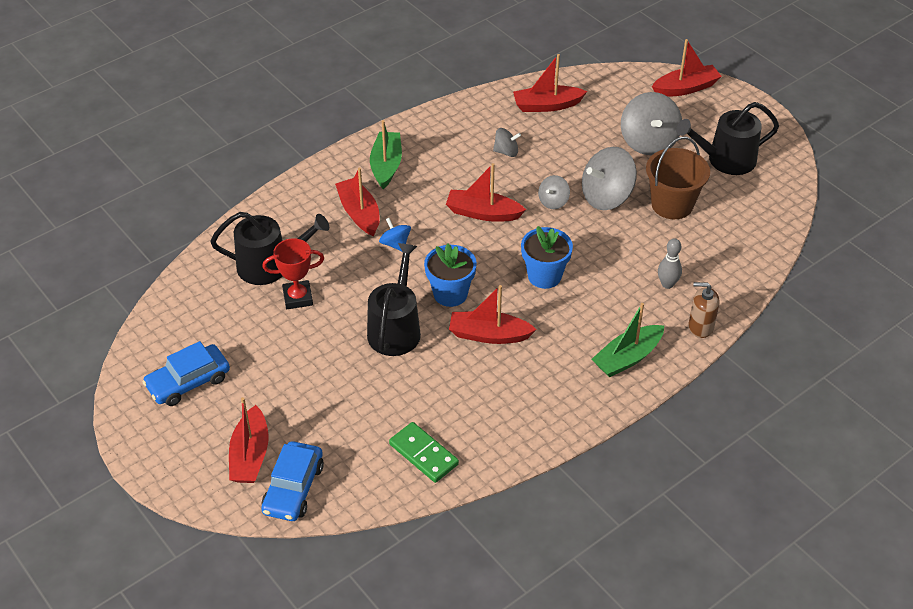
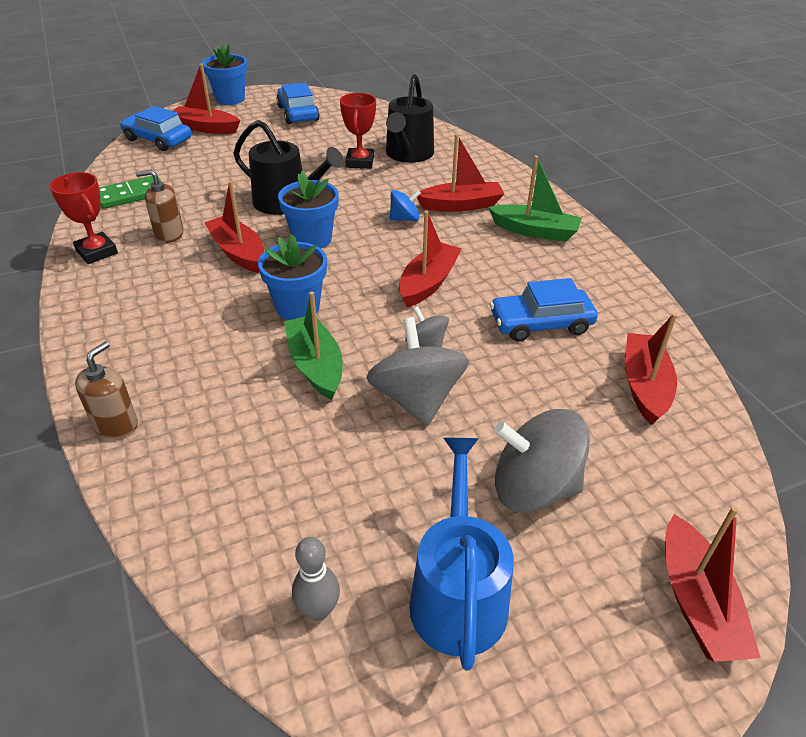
camera: 105 degrees right, 5 degrees down
(158, 464) = (230, 99): none -> blue flower pot
(481, 393) = (169, 234): none -> brown soap dispenser
(489, 335) = (238, 252): red boat -> red boat turned 60 degrees counterclockwise
(506, 152) = (541, 324): grey spinning top -> blue car
(528, 432) = (97, 252): none -> red trophy
(627, 358) = (125, 342): green boat -> green boat (316, 365)
(667, 284) = (213, 414): grey bowling pin -> grey bowling pin (318, 610)
(672, 204) = (370, 471): brown bucket -> none
(726, 160) = (458, 594): black watering can -> blue watering can

